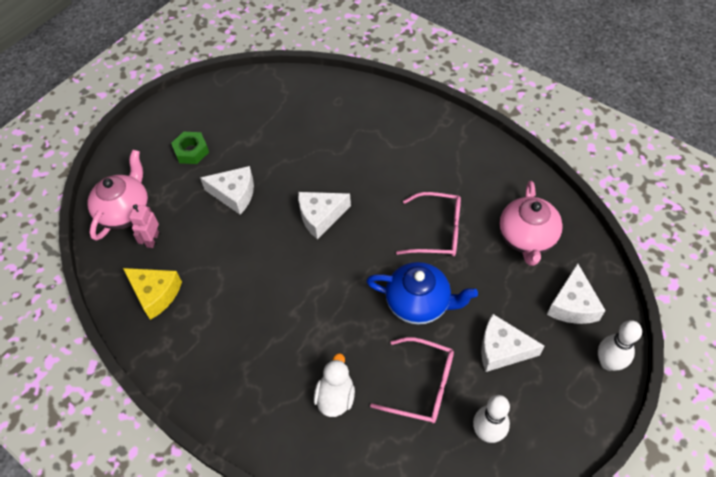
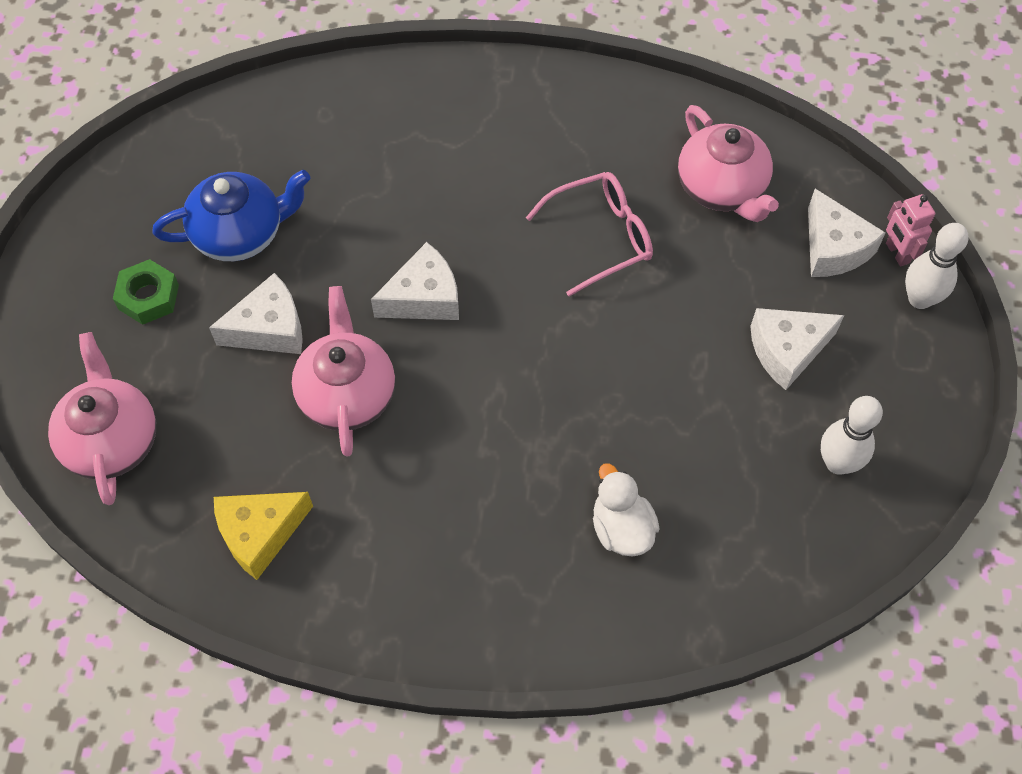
camera: 35 degrees left, 5 degrees up
(152, 239) = (191, 459): pink robot -> pink robot (897, 253)
(155, 294) = (260, 534): yellow cheese -> yellow cheese turned 150 degrees clockwise
(247, 246) = (347, 394): none -> pink teapot
(320, 217) = (424, 297): white cheese -> white cheese turned 150 degrees counterclockwise
(419, 303) = (643, 347): blue teapot -> blue teapot (240, 234)
(421, 385) = (720, 451): pink glasses -> none

